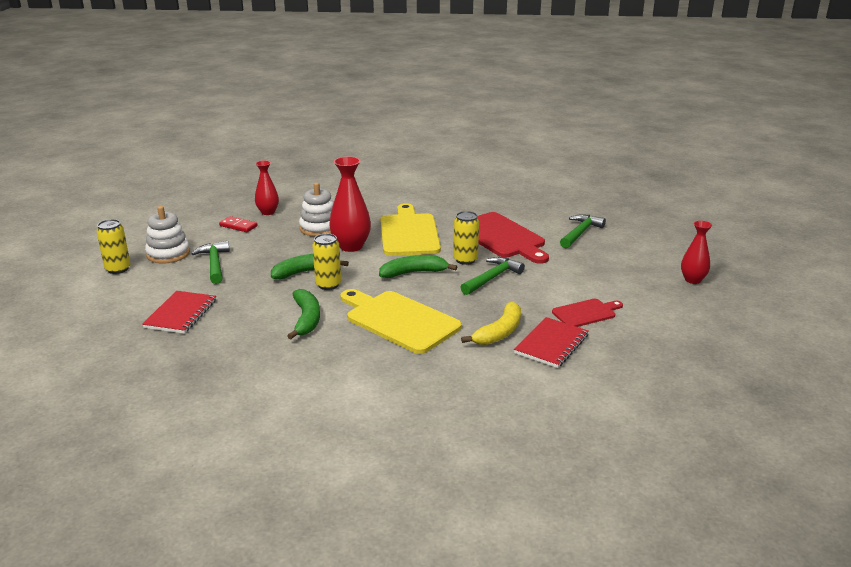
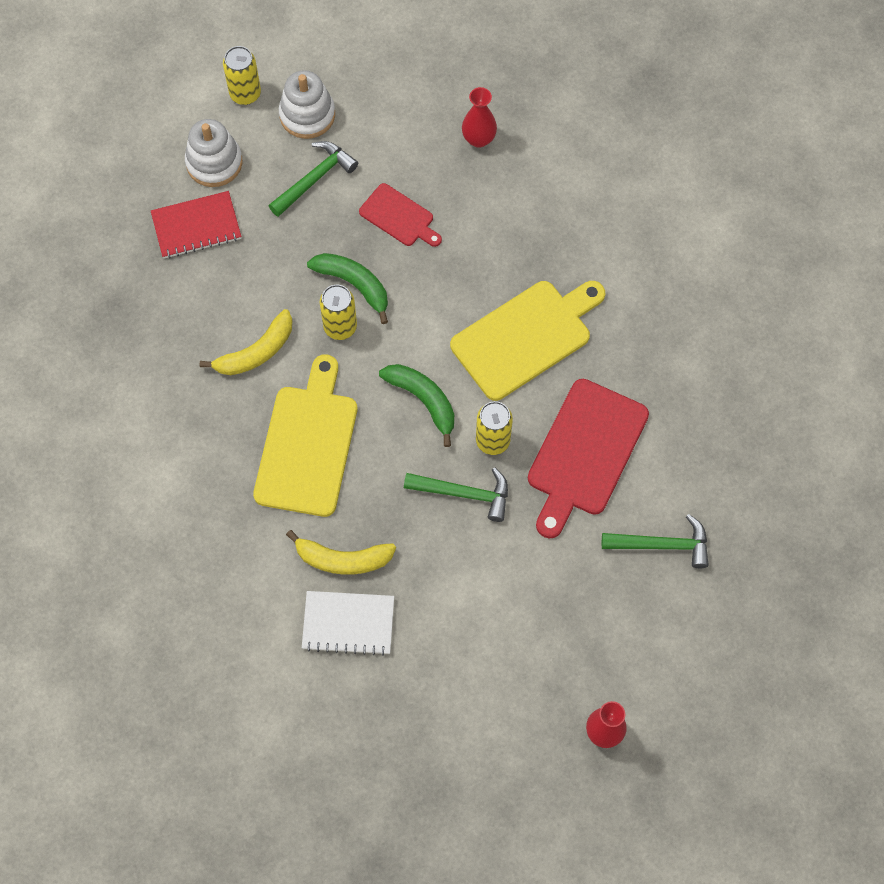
camera: 60 degrees right, 40 degrees up
(238, 226) = (420, 134): red domino -> none
(306, 319) = (256, 352): green banana -> yellow banana
(319, 228) = (472, 227): white stacking toy -> white stacking toy (214, 163)
(351, 246) = (447, 293): red vase -> none
(551, 344) = (348, 624): red notebook -> white notebook
(586, 313) = (440, 634): red cutting board -> red cutting board (399, 217)

